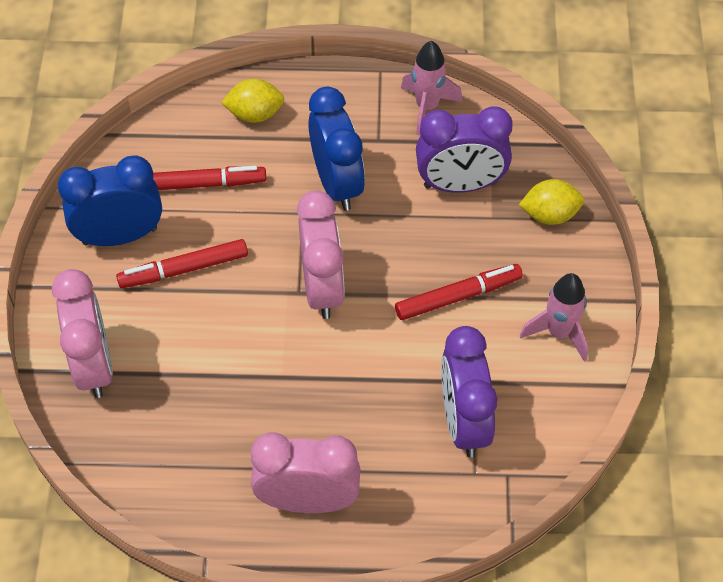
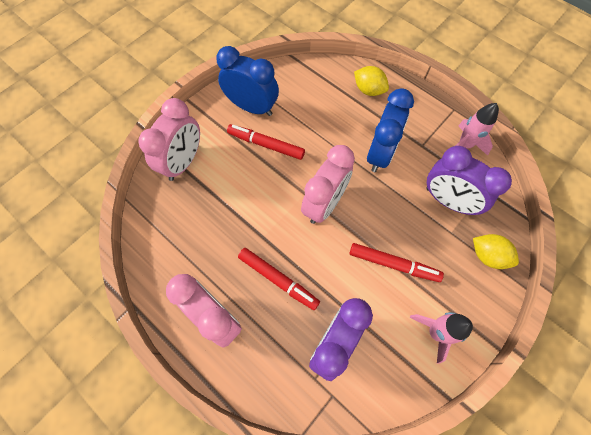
camera: 40 degrees right, 10 degrees up
(202, 184) = (312, 108): red marker -> red marker (278, 280)

